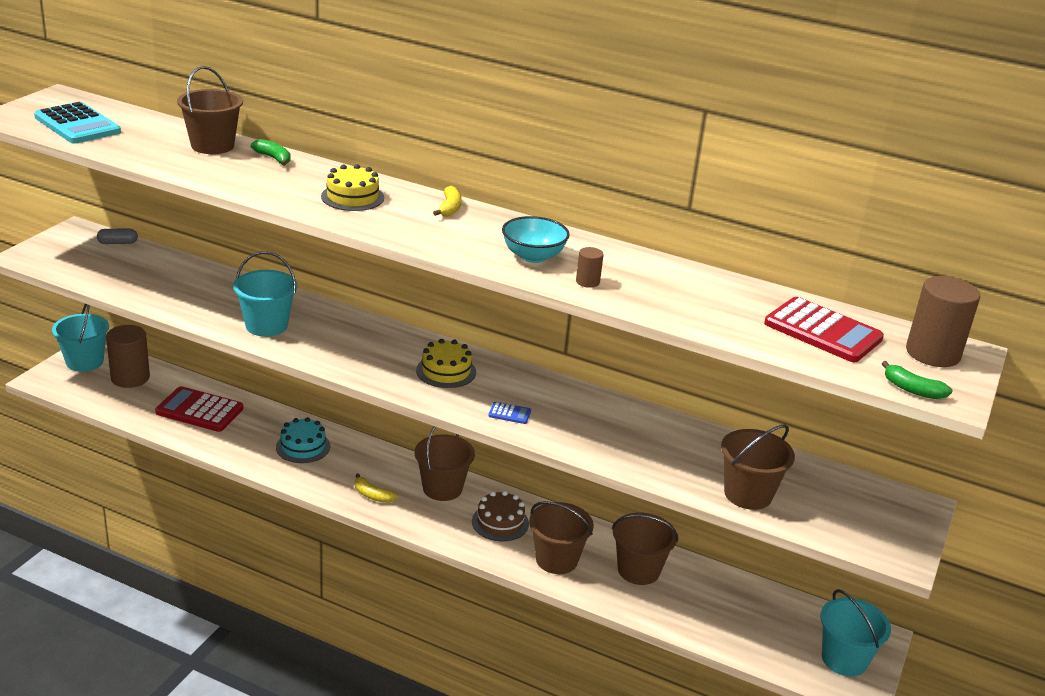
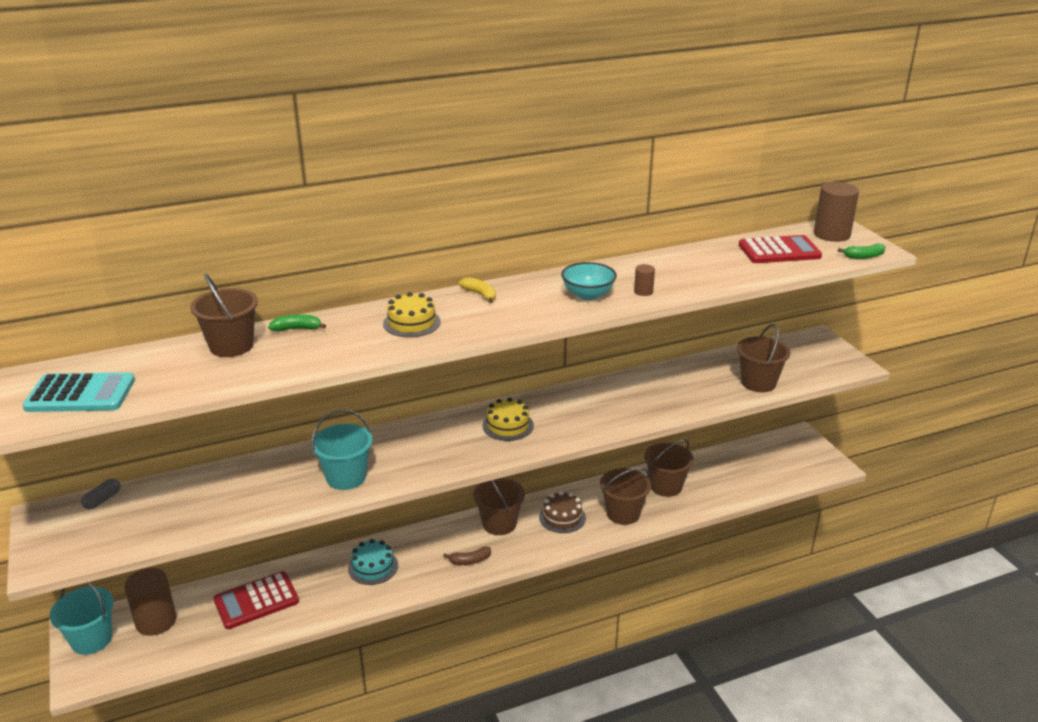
camera: 45 degrees left, 0 degrees up
(373, 495) = (470, 560): yellow banana -> brown banana
(509, 413) = (587, 424): blue calculator -> none
(844, 659) = (807, 456): turquoise bucket -> none

